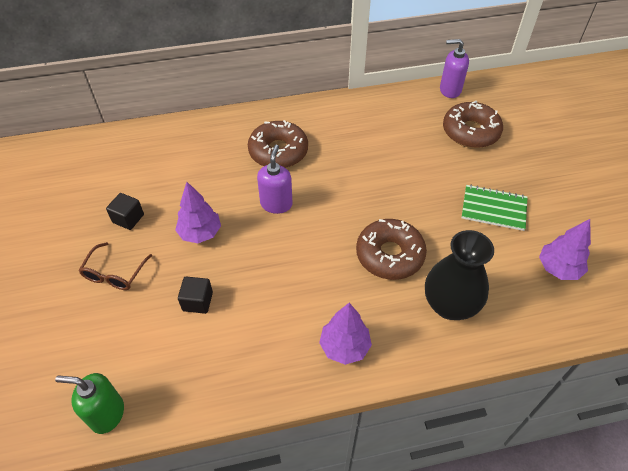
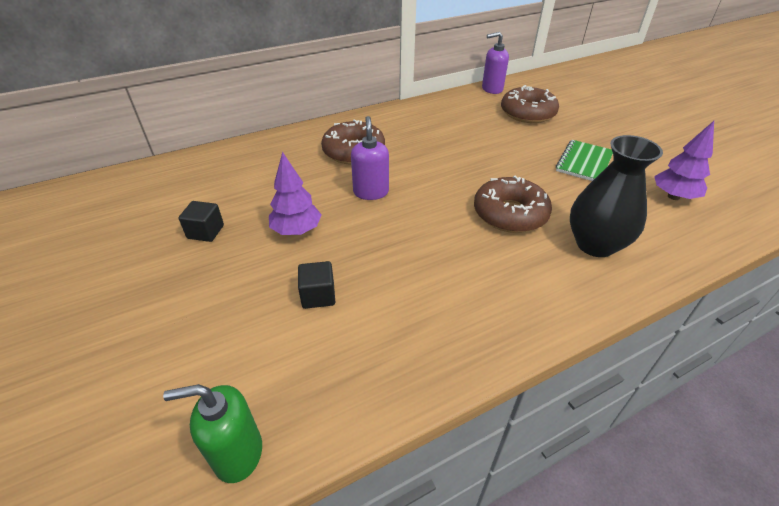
camera: 15 degrees left, 10 degrees down
(115, 273) = (204, 287): brown glasses -> none
(344, 347) = (510, 305): purple tree -> none
(493, 209) = (584, 162): green notebook -> green notebook turned 60 degrees counterclockwise

